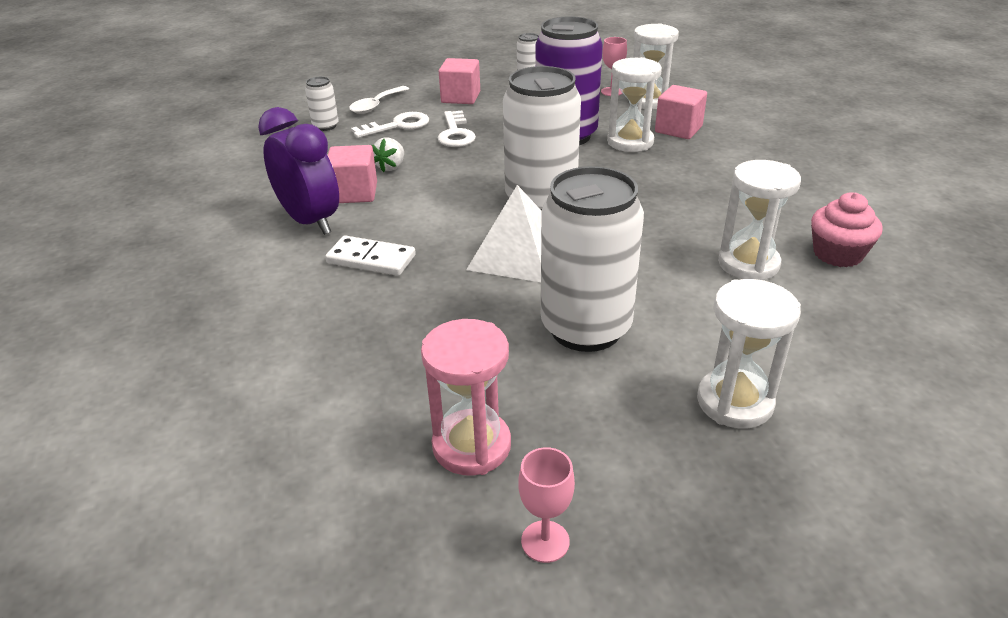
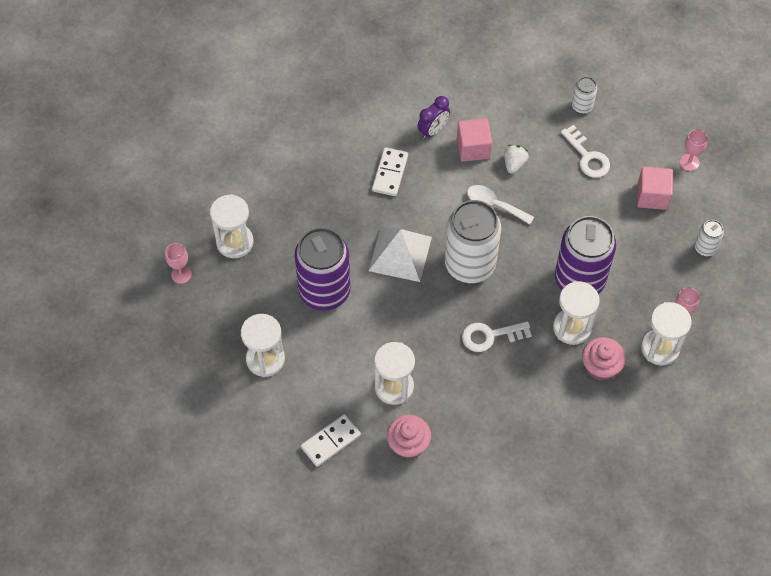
camera: 85 degrees right, 25 degrees up
(310, 221) = (433, 130): purple clock -> purple clock, size x0.59
(376, 105) = (627, 134): white spoon -> white spoon (494, 204)
(391, 167) = (514, 164): white strawberry -> white strawberry turned 90 degrees clockwise
(424, 80) = (689, 162): none -> pink goblet
(455, 133) = (577, 200): white key -> white key (490, 336)
(471, 446) = (235, 242): pink hourglass -> white hourglass
(585, 328) = (324, 291): white can -> purple can
(678, 129) = (600, 366): pink cube -> pink cupcake
(868, 326) = (331, 441): none -> white domino

